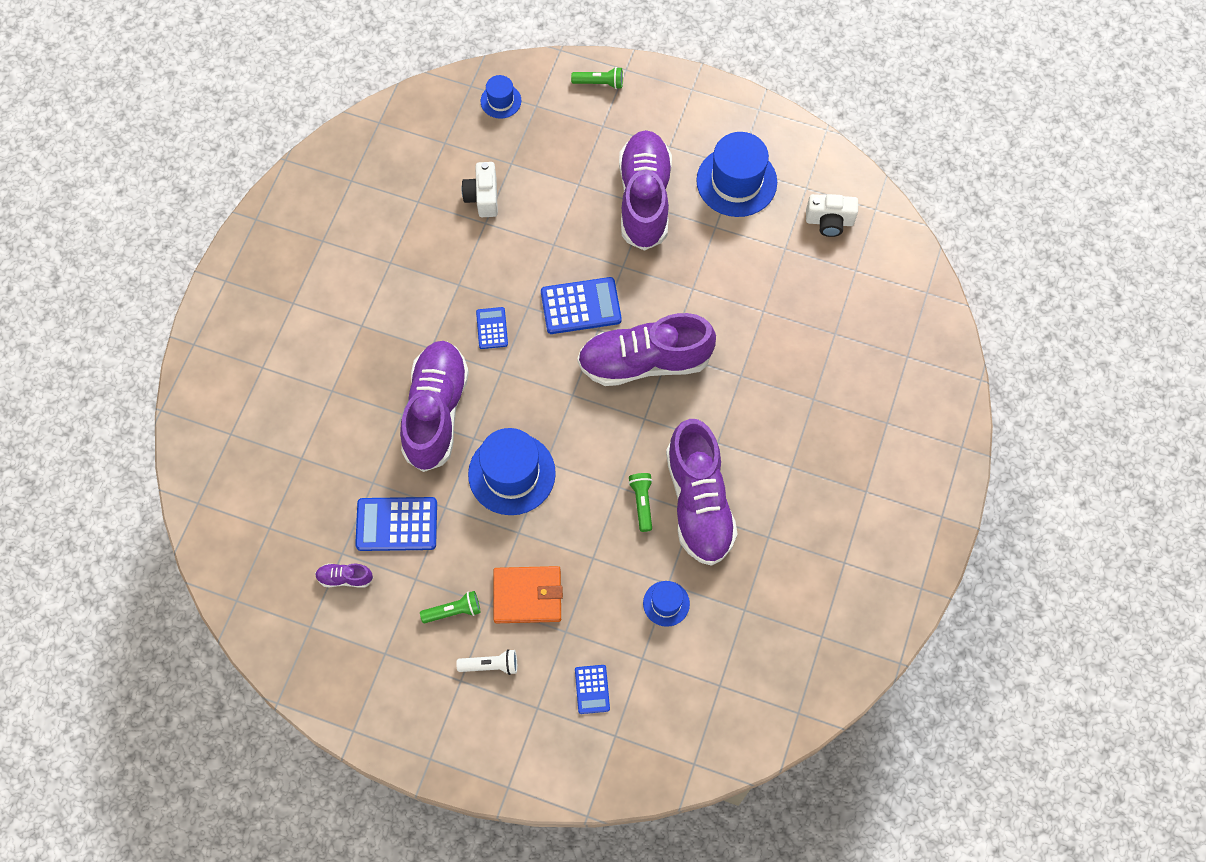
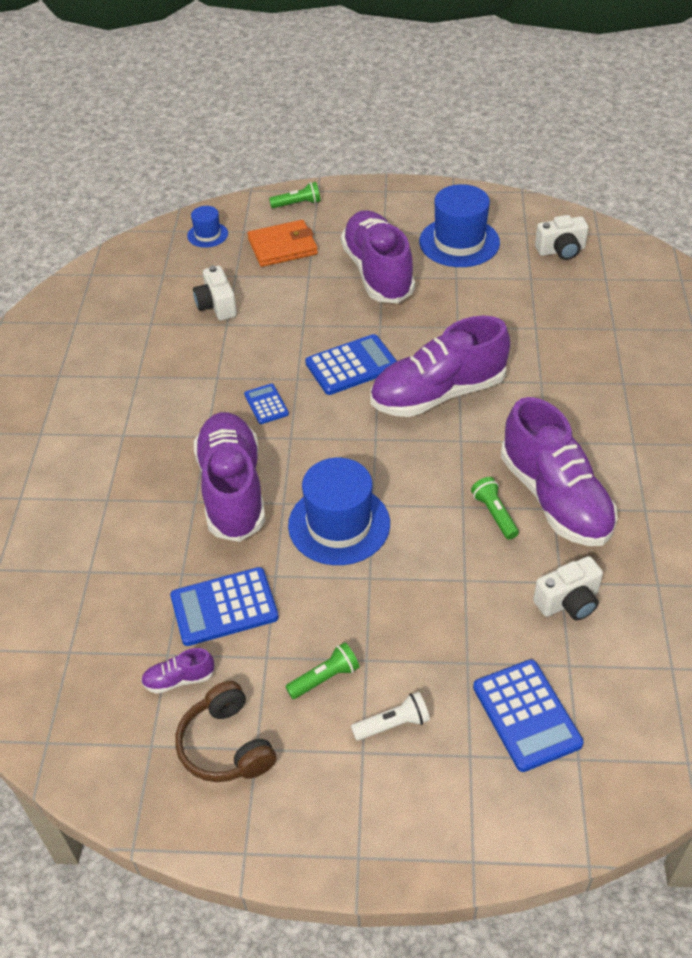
camera: 15 degrees left, 20 degrees down
(364, 644) = (226, 745): none -> brown headphones
(527, 596) = (406, 638): orange wallet -> orange wallet (282, 247)
(592, 689) = (526, 715): blue calculator -> blue calculator, size x1.77
(666, 603) = (568, 602): blue hat -> white camera

